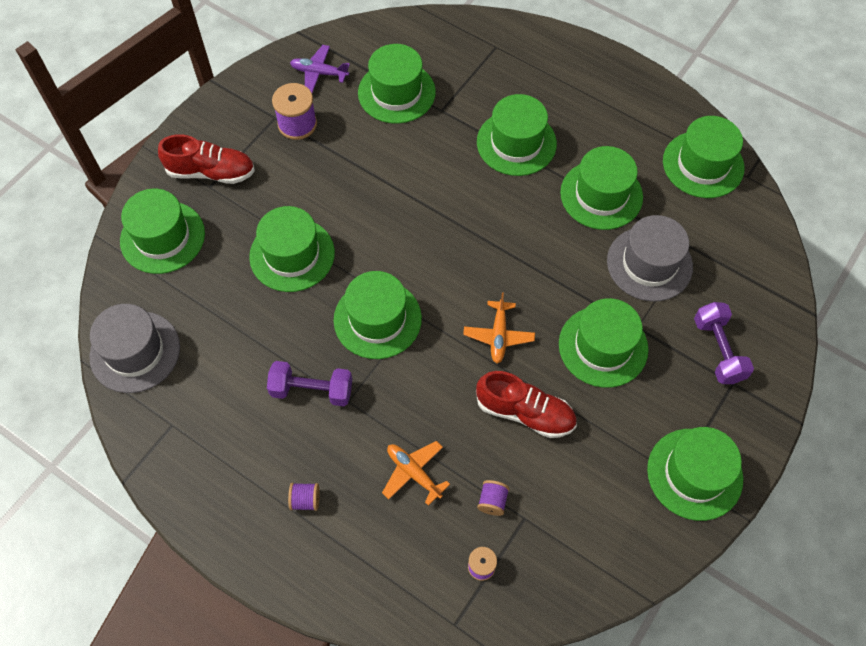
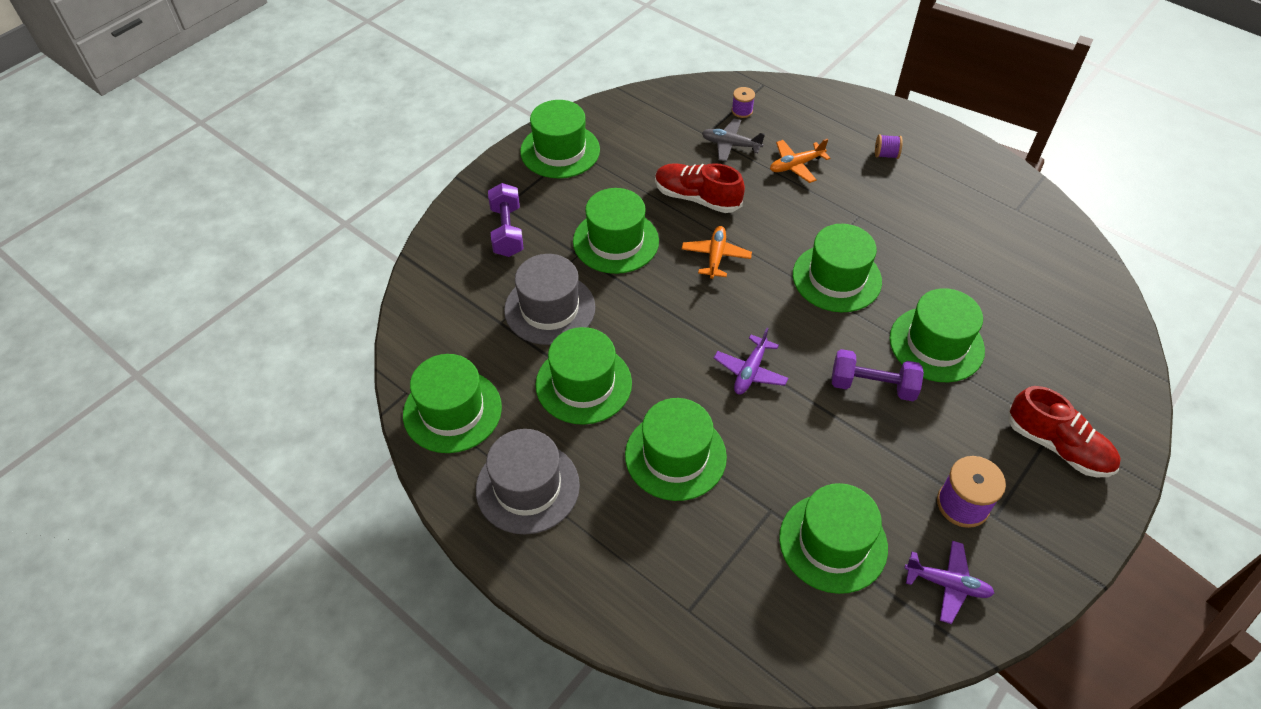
camera: 175 degrees left, 10 degrees down
(135, 351) = (1074, 267): grey hat -> grey hat (527, 487)
(162, 237) = (1089, 373): green hat -> none
(211, 172) = (1057, 446): red shoe -> red shoe turned 150 degrees counterclockwise
(312, 390) = (893, 226): purple dumbbell -> purple dumbbell (872, 386)
(414, 473) = (796, 165): orange plane -> orange plane turned 105 degrees clockwise
(460, 216) = (750, 371): none -> purple plane
(492, 501) = (730, 145): purple spool -> grey plane

